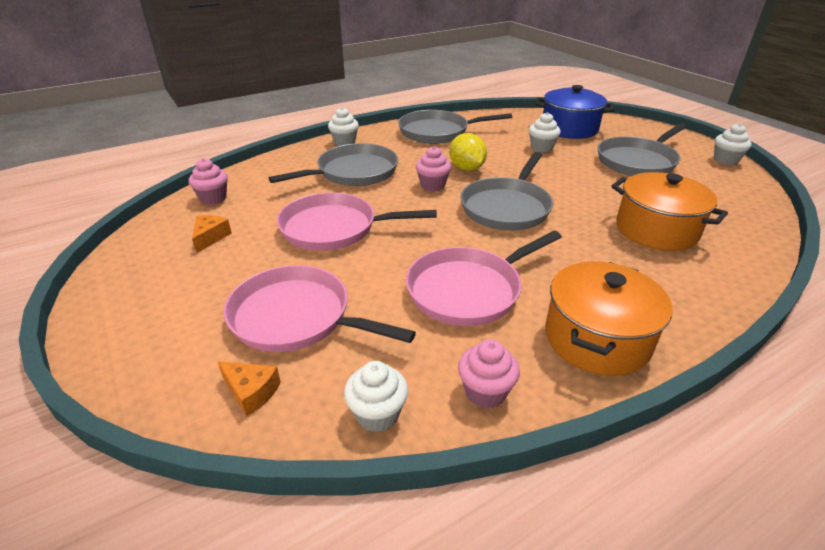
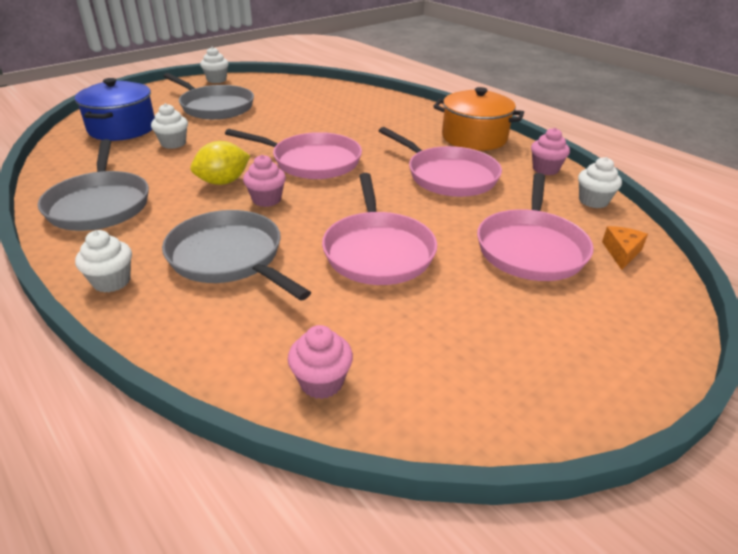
camera: 100 degrees left, 0 degrees up
(210, 237) = (431, 346): orange cheese -> none
(507, 207) = (312, 162): grey pan -> pink pan
(656, 230) = (337, 112): orange pot -> none

